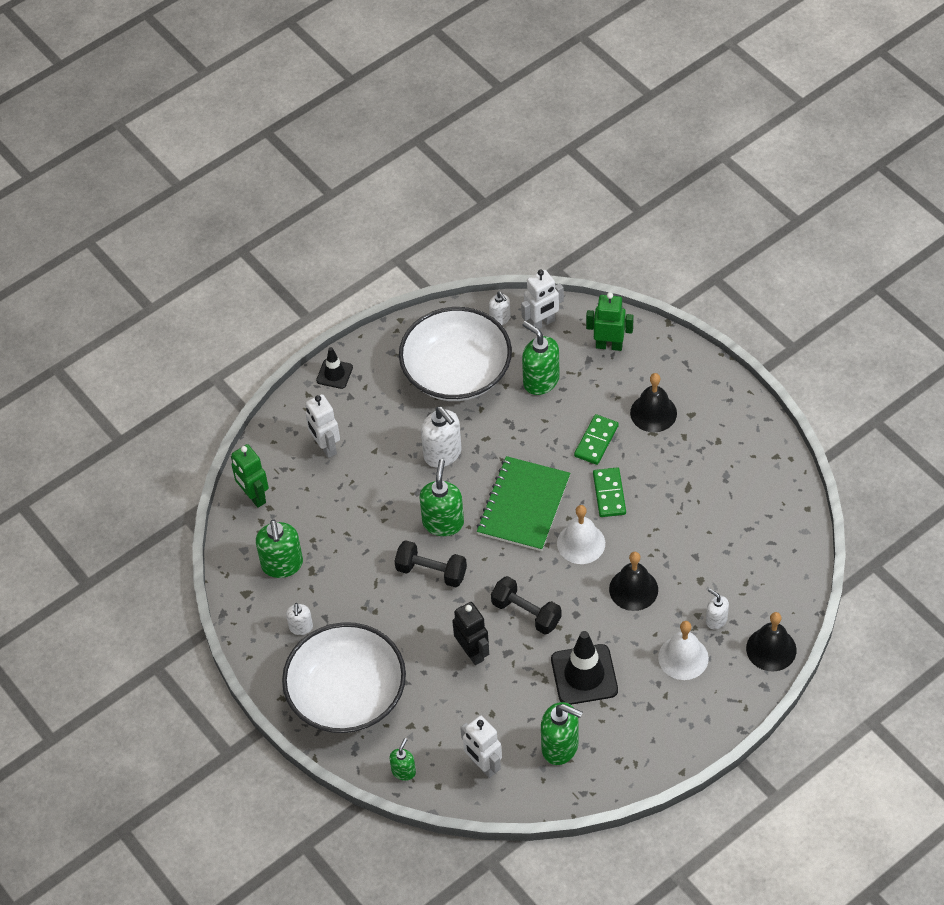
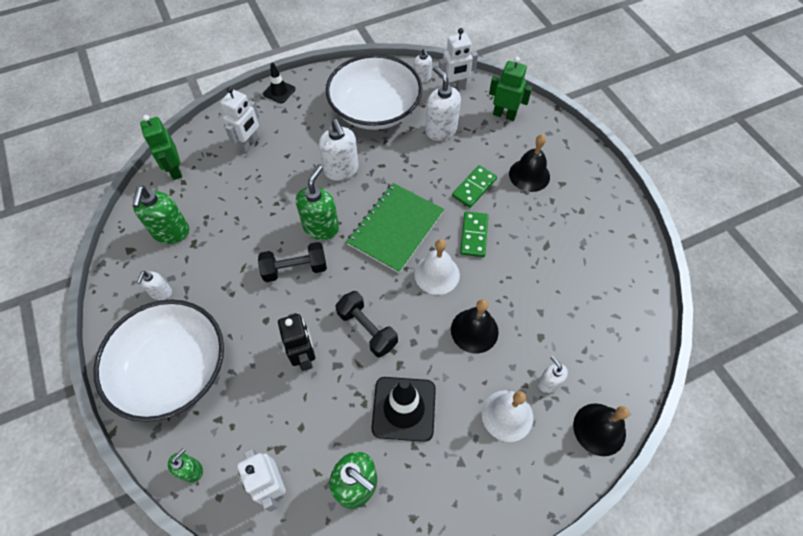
camera: 10 degrees right, 5 degrees up
(325, 447) = (249, 144): white robot -> white robot turned 135 degrees counterclockwise
(431, 572) = (295, 269): black dumbbell -> black dumbbell turned 45 degrees counterclockwise
(541, 381) = (441, 130): green soap dispenser -> white soap dispenser

